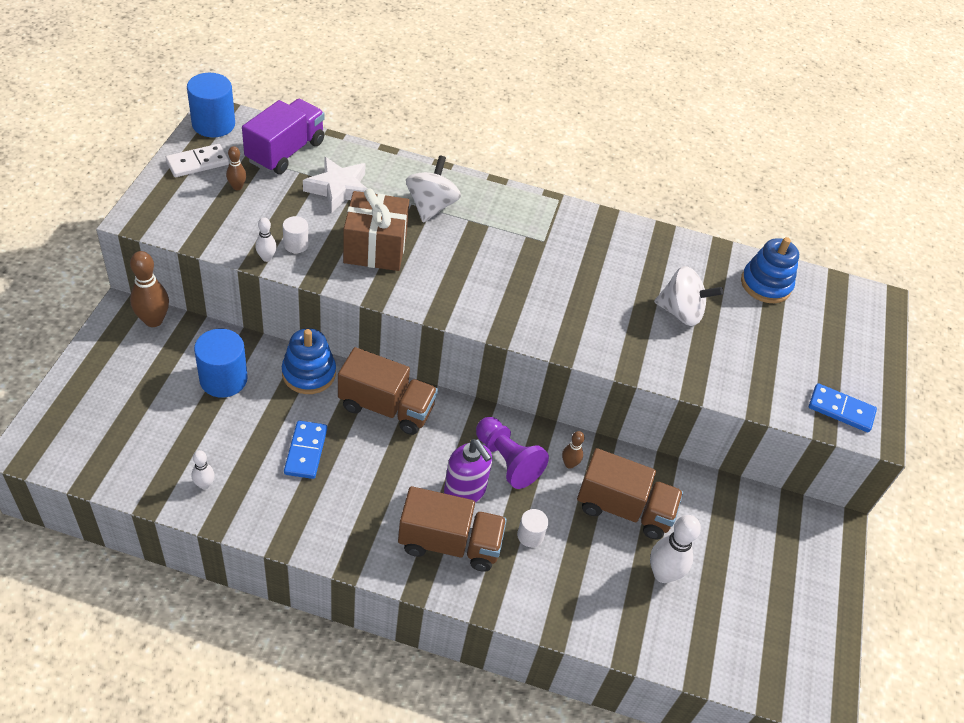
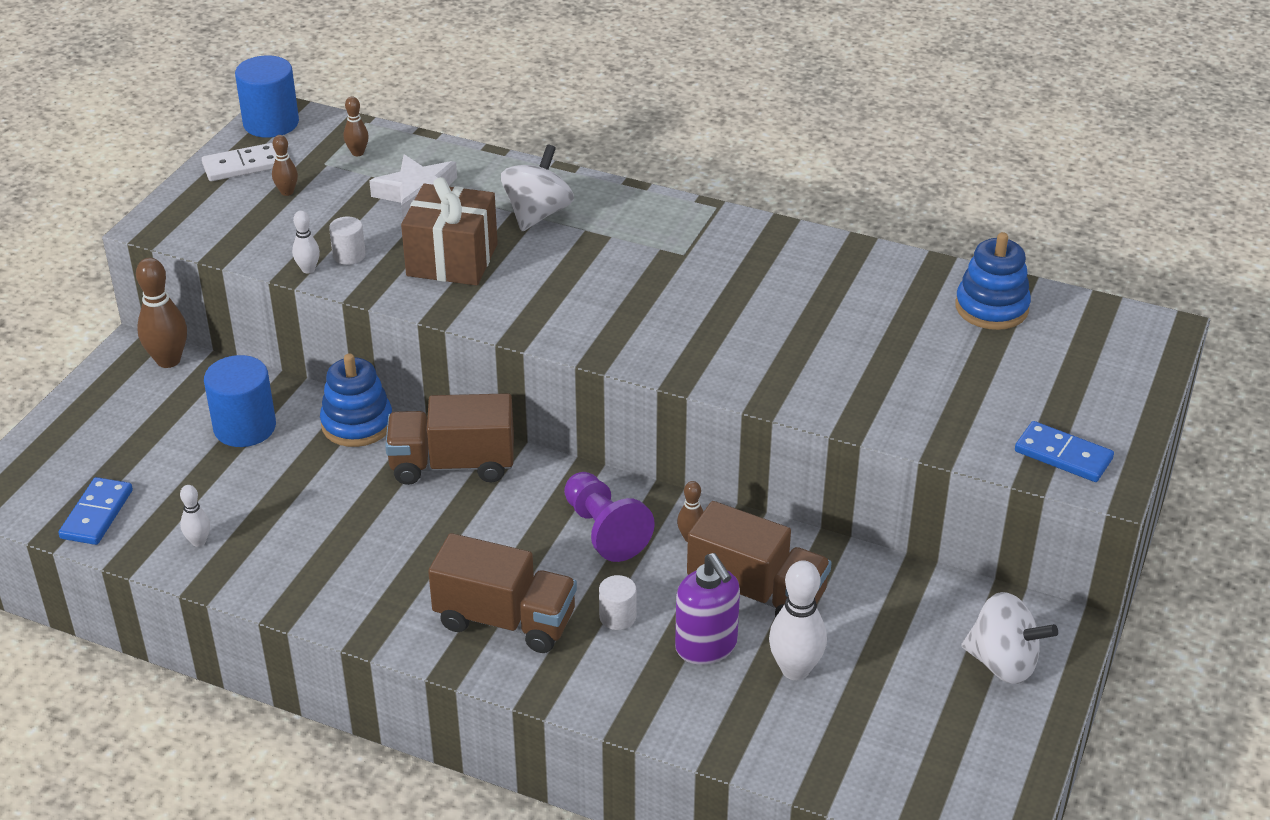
camera: 15 degrees right, 10 degrees down
(285, 151) = (357, 153): purple truck -> brown bowling pin
(305, 451) = (335, 510): blue domino -> blue domino (96, 514)
(386, 407) = (452, 465): brown truck -> brown truck turned 150 degrees clockwise
(465, 491) = (538, 563): purple soap dispenser -> purple soap dispenser (706, 646)
(681, 312) = (858, 338): white spinning top -> white spinning top (1002, 663)

